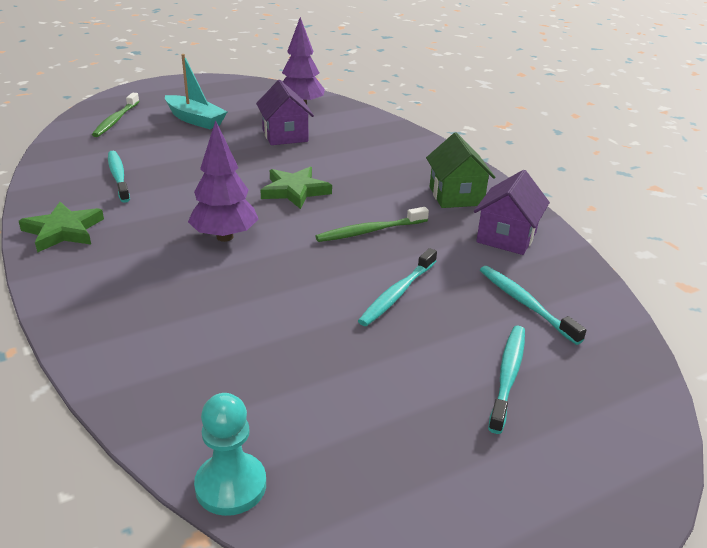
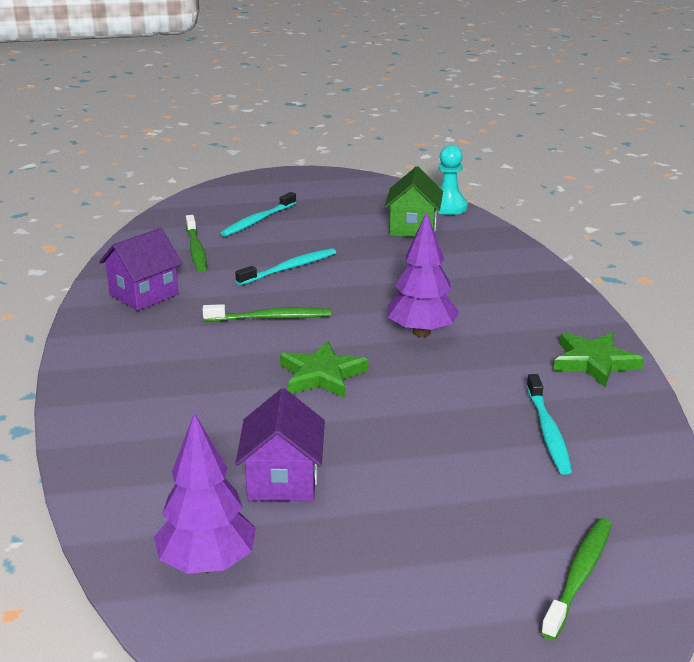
camera: 160 degrees left, 5 degrees down
(195, 120) = (426, 552): turquoise boat -> none
(456, 196) = (139, 342): green house -> green house (413, 228)
(525, 304) = (196, 249): turquoise toothbrush -> green toothbrush

